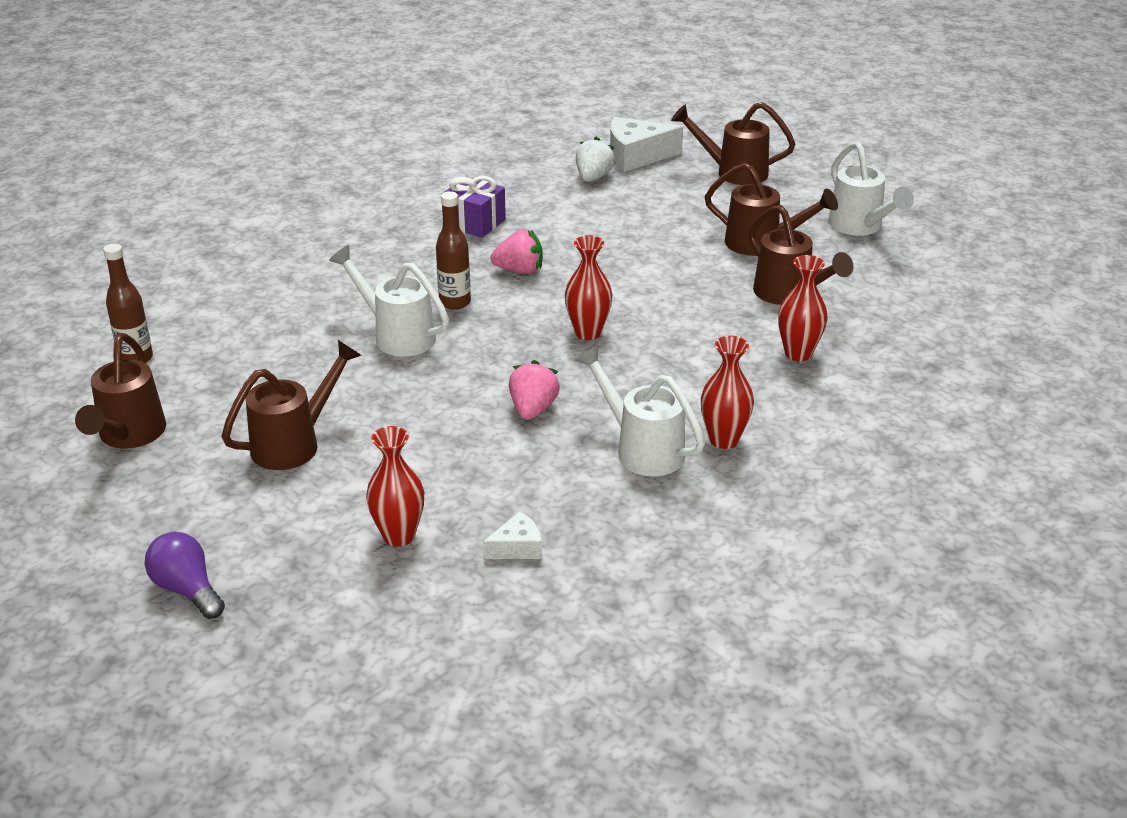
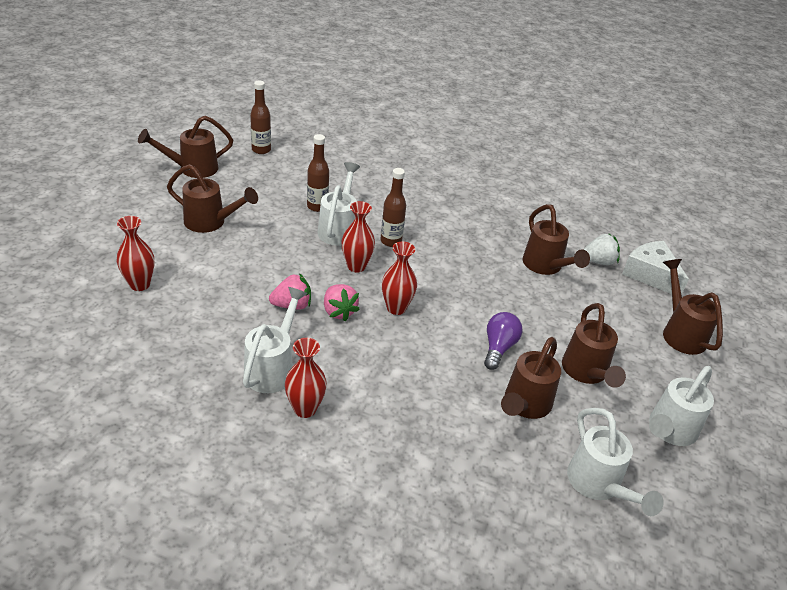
camera: 60 degrees right, 5 degrees up
(187, 590) = (71, 225): purple light bulb -> purple light bulb (498, 348)
(331, 341) = (317, 207): none -> brown bottle
(474, 223) = (490, 224): purple gift -> none
(517, 547) = (144, 336): white cheese -> none
(519, 270) = (449, 258): pink strawberry -> pink strawberry (338, 311)
(580, 212) = (546, 267): none -> brown watering can
(798, 354) = (443, 429): red vase -> red vase (356, 266)
(910, 287) = (598, 486): none -> white watering can

